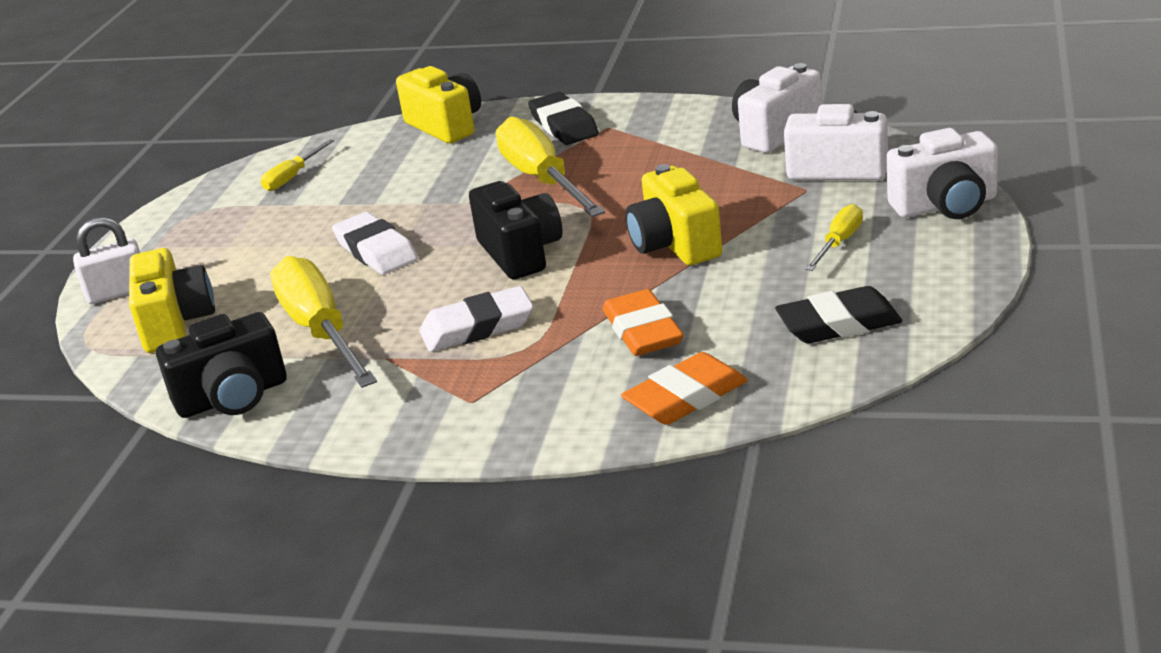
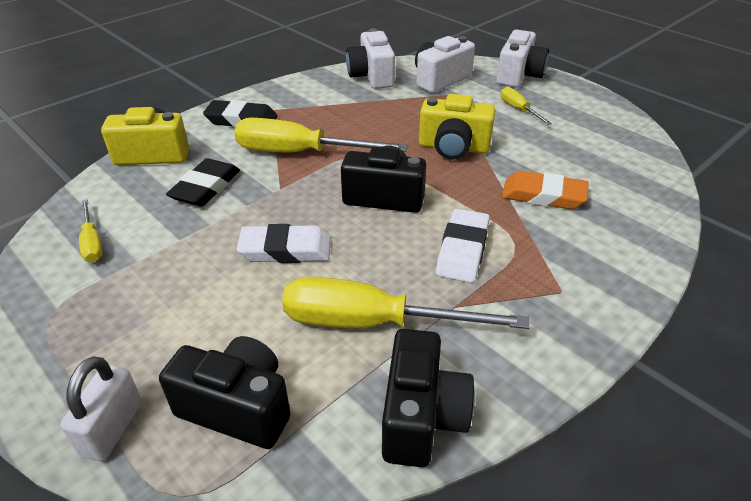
camera: 60 degrees left, 10 degrees up
(175, 324) = (237, 407): yellow camera -> black camera
(686, 397) = (637, 212): orange eraser -> none
(838, 324) = (604, 142): black eraser -> black eraser (206, 187)

